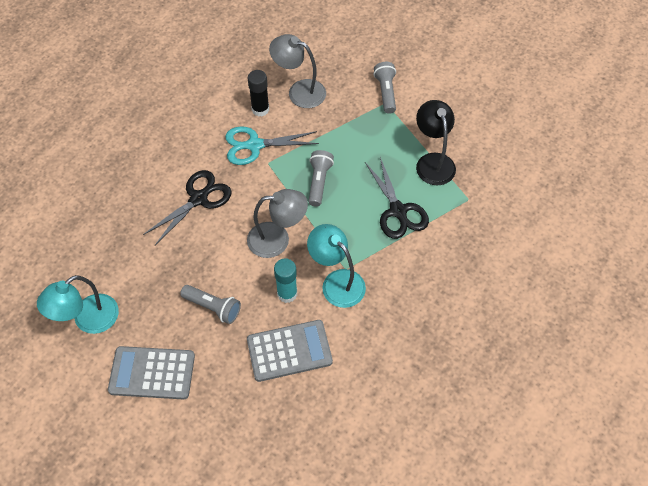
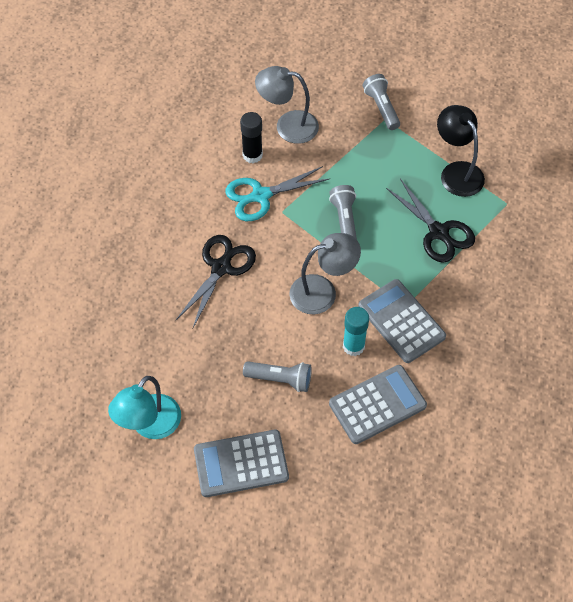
camera: 15 degrees left, 0 degrees up
(337, 282) = (401, 321): turquoise lamp -> grey calculator

